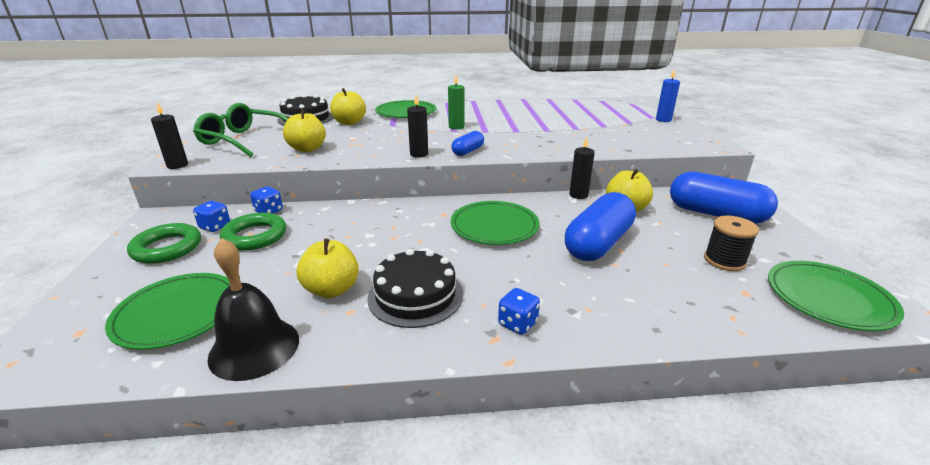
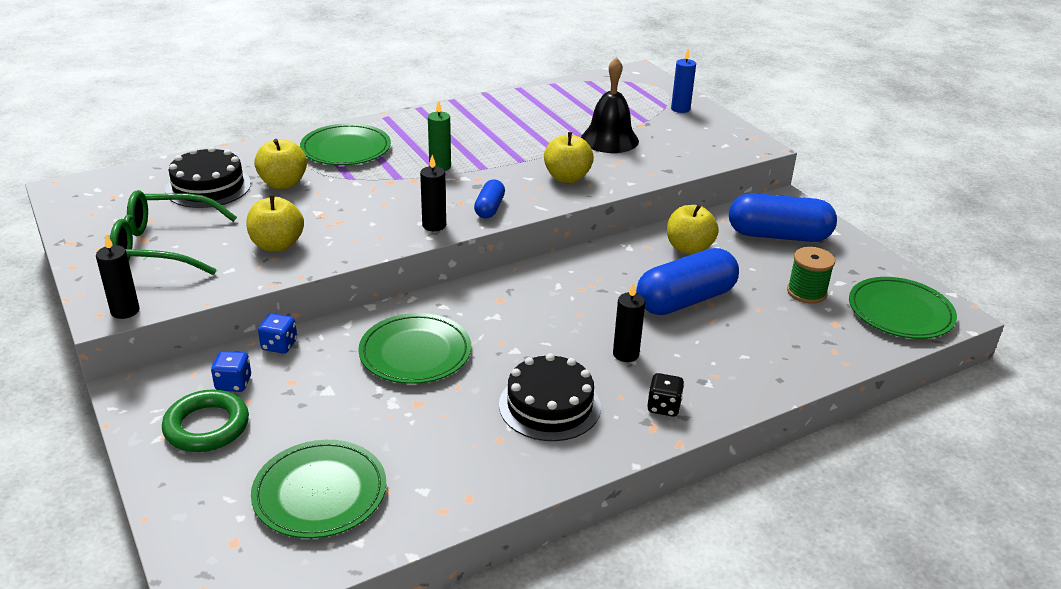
camera: 25 degrees left, 5 degrees up
(254, 348) = (441, 500): black bell -> black bell (609, 139)
(255, 236) = (301, 383): green ring -> none
(332, 290) = (459, 422): yellow apple -> yellow apple (567, 178)
(494, 226) = (568, 303): green plate -> green plate (415, 353)
(517, 323) = (663, 407): blue dice -> black dice
(578, 195) = (630, 239): black candle -> black candle (626, 354)
(598, 243) = (685, 300): blue capsule -> blue capsule turned 45 degrees clockwise
(724, 260) = (806, 292): black spool -> green spool

